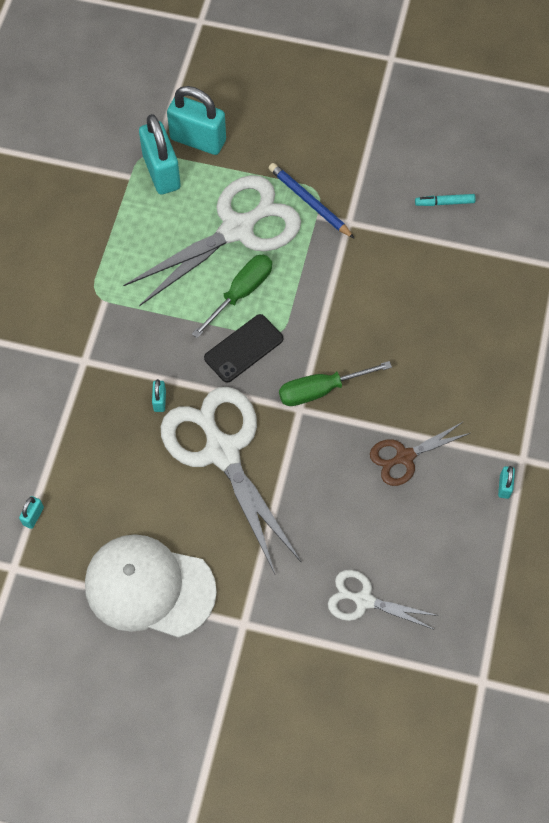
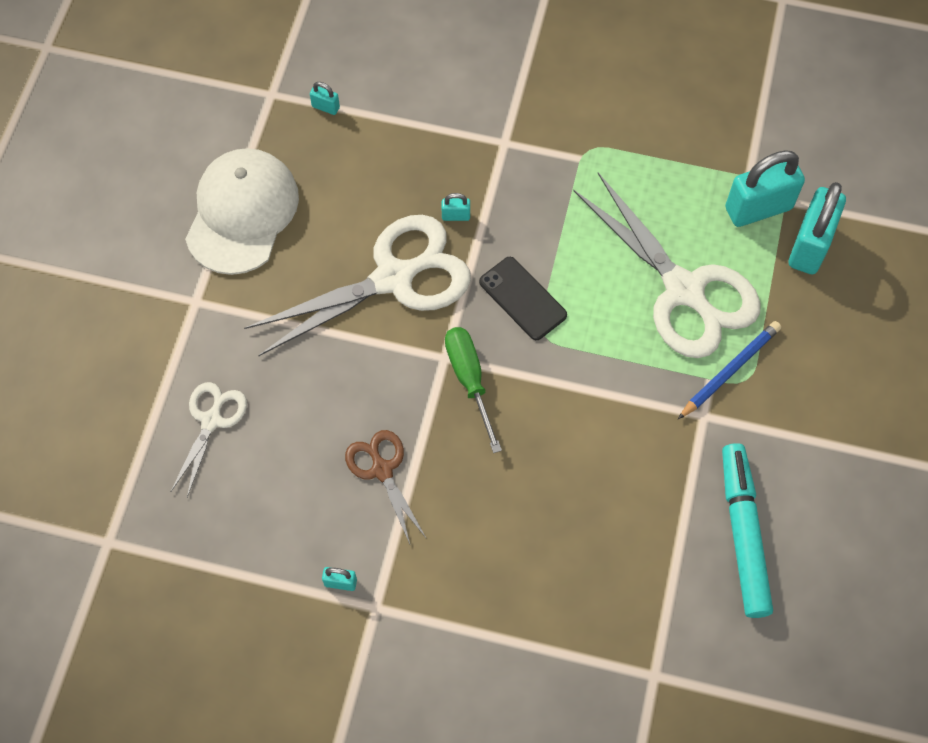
camera: 90 degrees right, 0 degrees up
(241, 293) = (596, 295): green screwdriver -> none
(444, 203) = (743, 534): turquoise marker -> turquoise marker, size x2.21

